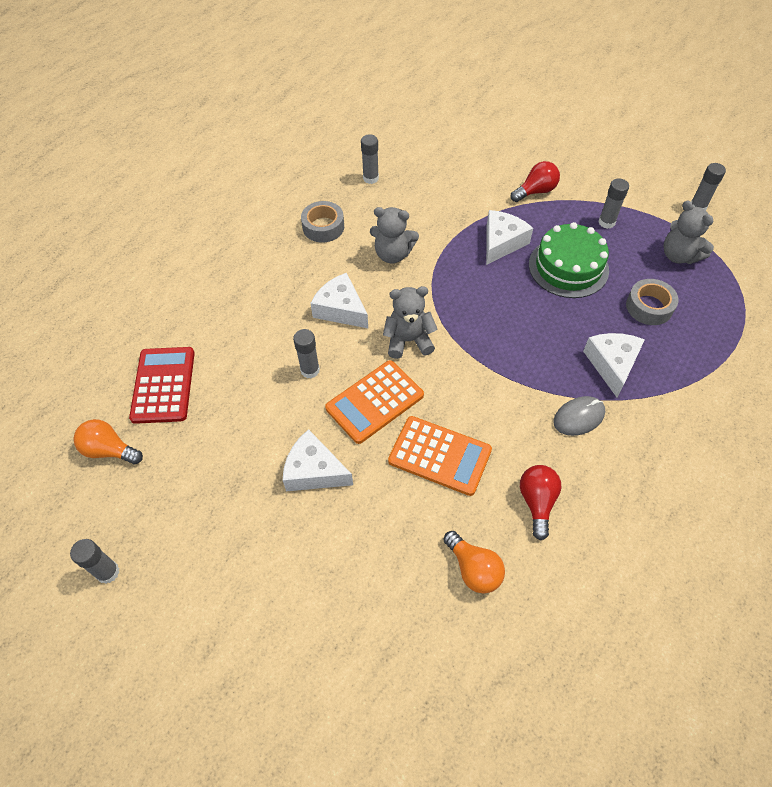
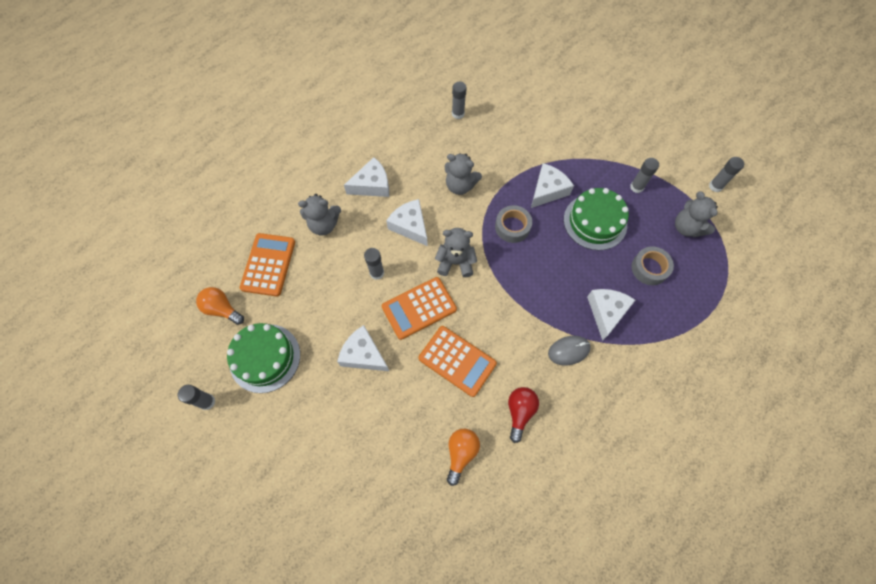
camera: 10 degrees right, 10 degrees up
(163, 385) = (268, 264): red calculator -> orange calculator
(180, 500) = (265, 358): none -> green cake
(228, 326) = (324, 225): none -> grey teddy bear
(281, 271) = (372, 185): none -> white cheese
(323, 227) = (411, 151): grey tape -> grey tape (512, 227)
(473, 569) = (461, 453): orange light bulb -> orange light bulb turned 135 degrees counterclockwise
(535, 191) = (586, 149): red light bulb -> none

